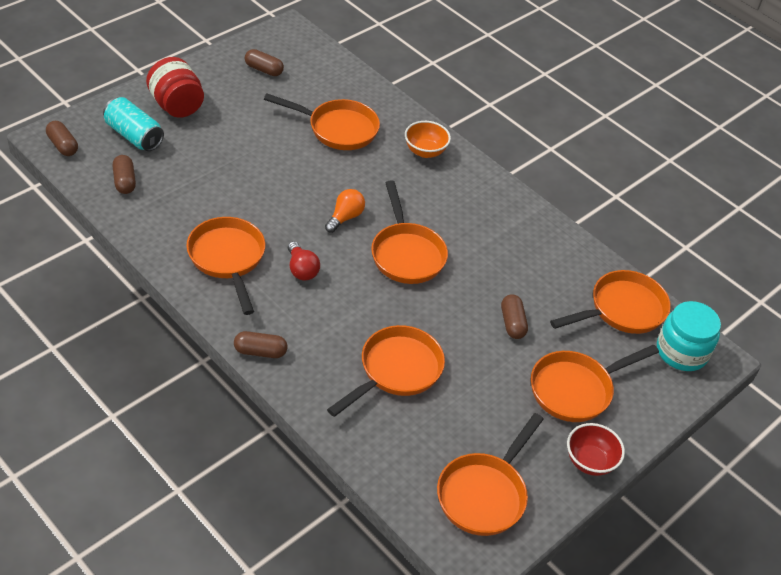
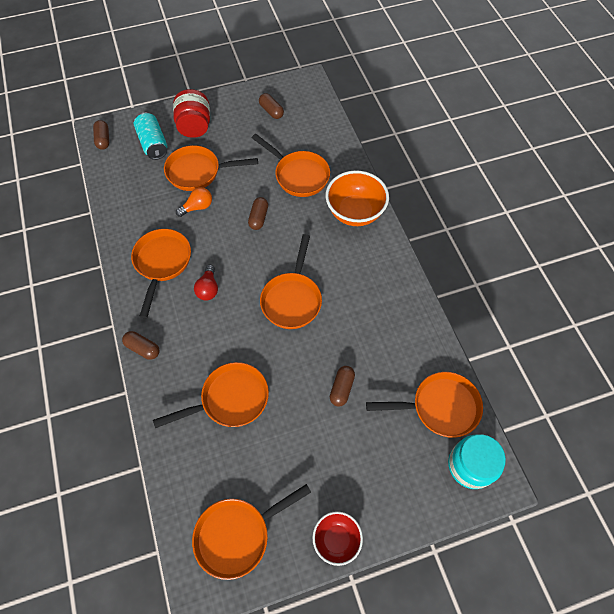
camera: 30 degrees right, 15 degrees up
(125, 181) = (127, 179): brown capsule -> brown capsule (258, 218)
(345, 217) = (263, 253): orange light bulb -> orange light bulb (197, 207)
(425, 151) = (355, 212): orange bowl -> orange bowl, size x1.65
(576, 389) = (360, 468): orange pan -> orange pan (198, 172)

